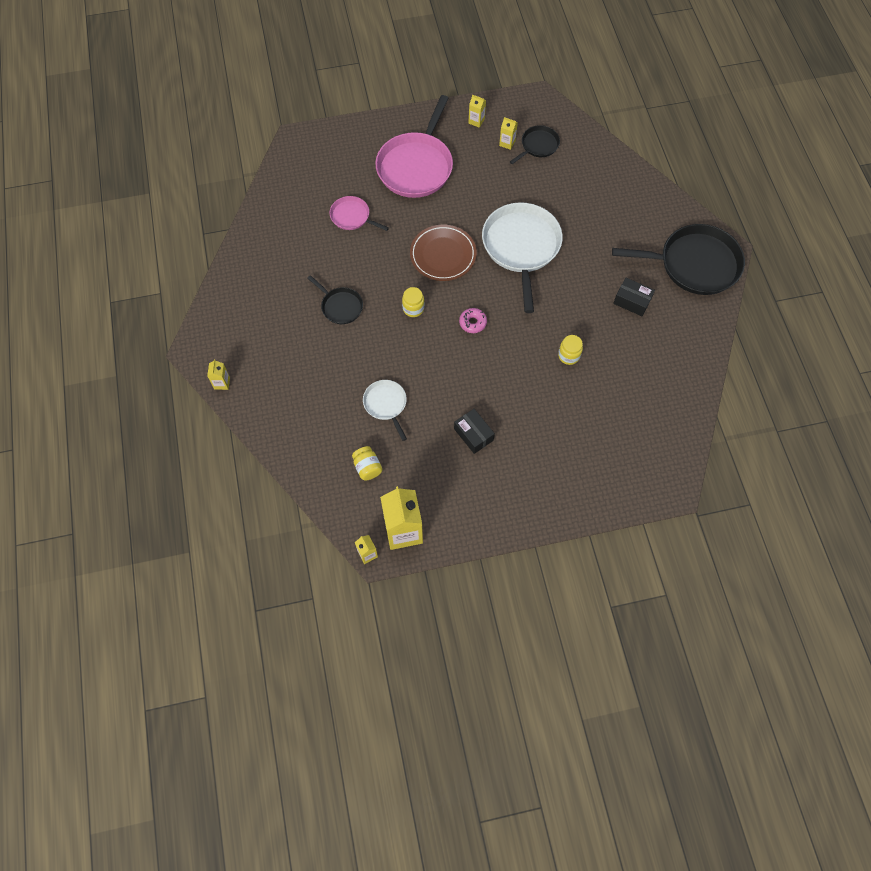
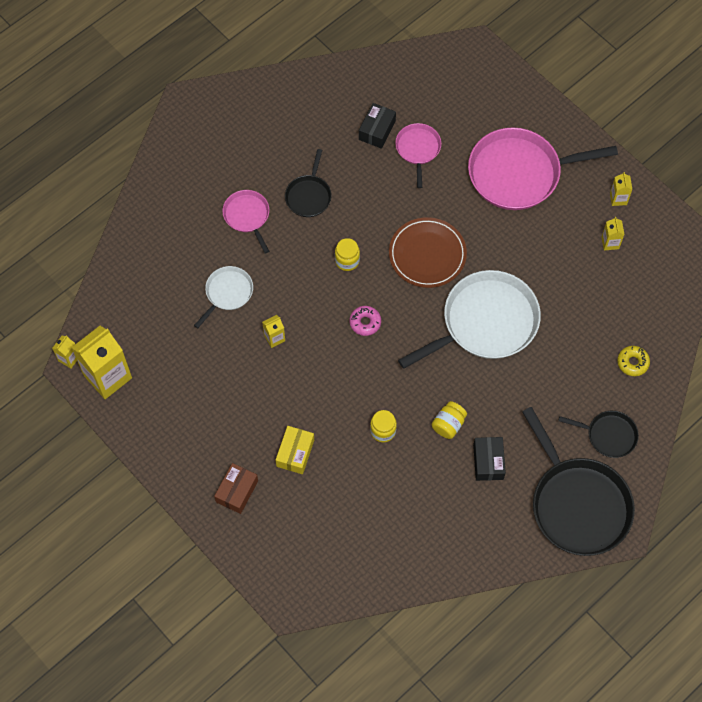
camera: 60 degrees right, 0 degrees up
(222, 383) = (167, 144): yellow carton -> yellow carton (274, 338)
(328, 357) = (247, 216): none -> pink pan
(367, 467) = (153, 312): yellow jar -> yellow jar (448, 424)
(473, 434) = (241, 386): black box -> black box (377, 130)
(538, 145) = (628, 274): black pan -> black pan (608, 435)
(552, 424) = (295, 453): none -> yellow box
(561, 482) = (237, 491): none -> brown box
(606, 178) = (632, 362): none -> yellow donut

